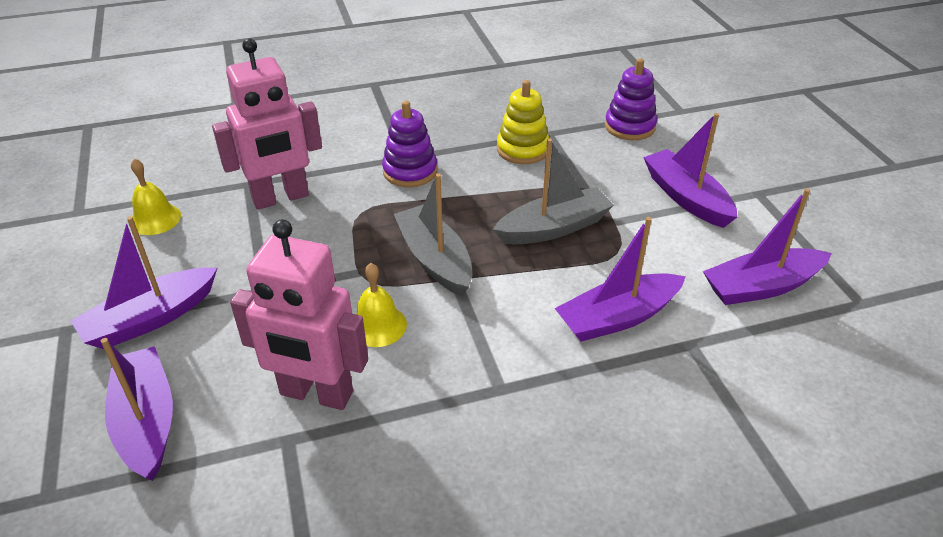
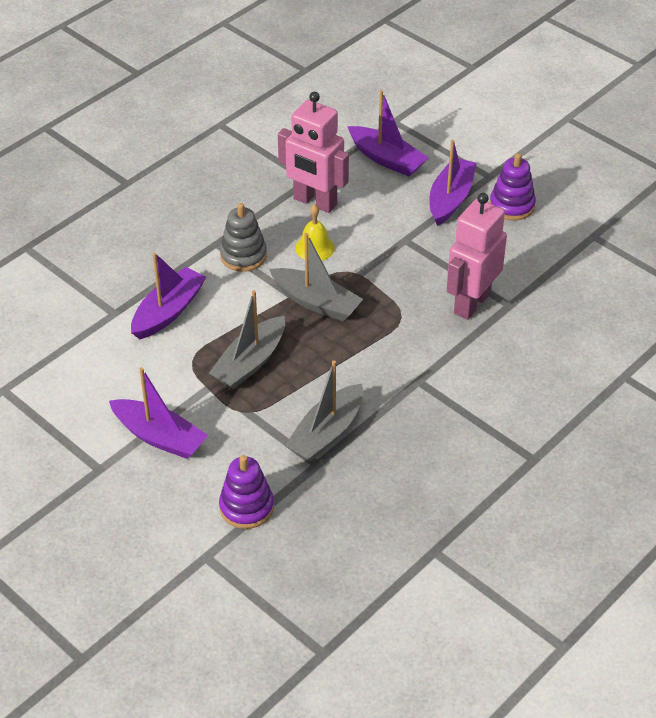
camera: 150 degrees right, 5 degrees up
(155, 219) = (535, 252): yellow bell -> none
(316, 394) = (314, 202): pink robot -> pink robot turned 135 degrees counterclockwise
(410, 171) = (400, 368): purple stacking toy -> purple stacking toy (512, 205)
(476, 353) = (243, 255): none -> grey stacking toy
(522, 149) = (326, 433): yellow stacking toy -> grey boat
(761, 287) = (77, 374): purple boat -> none

